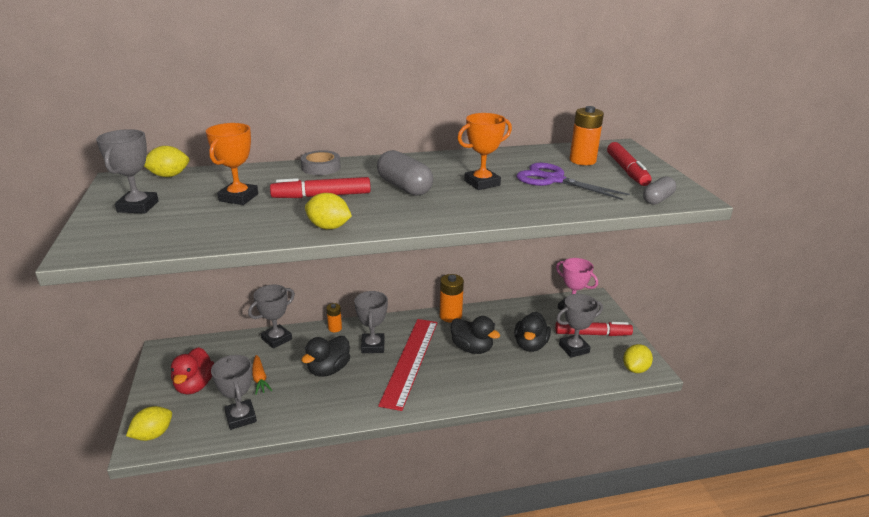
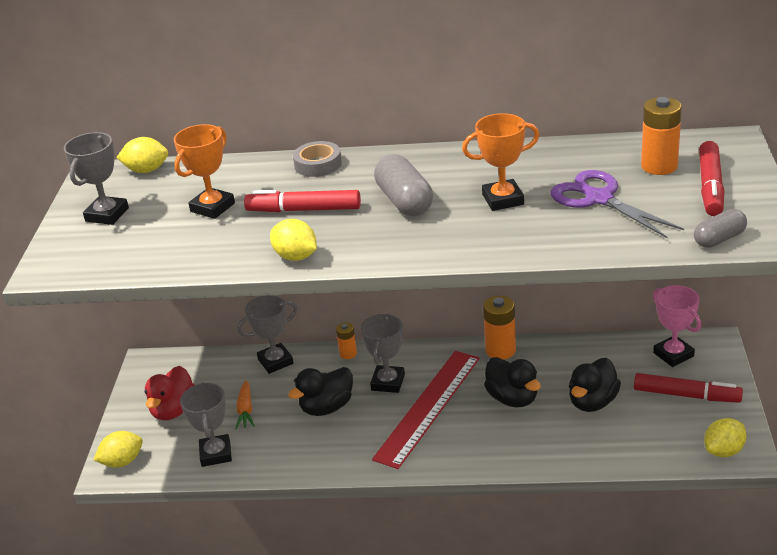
camera: 20 degrees right, 5 degrees up
(574, 348) = (650, 413): grey trophy -> none

